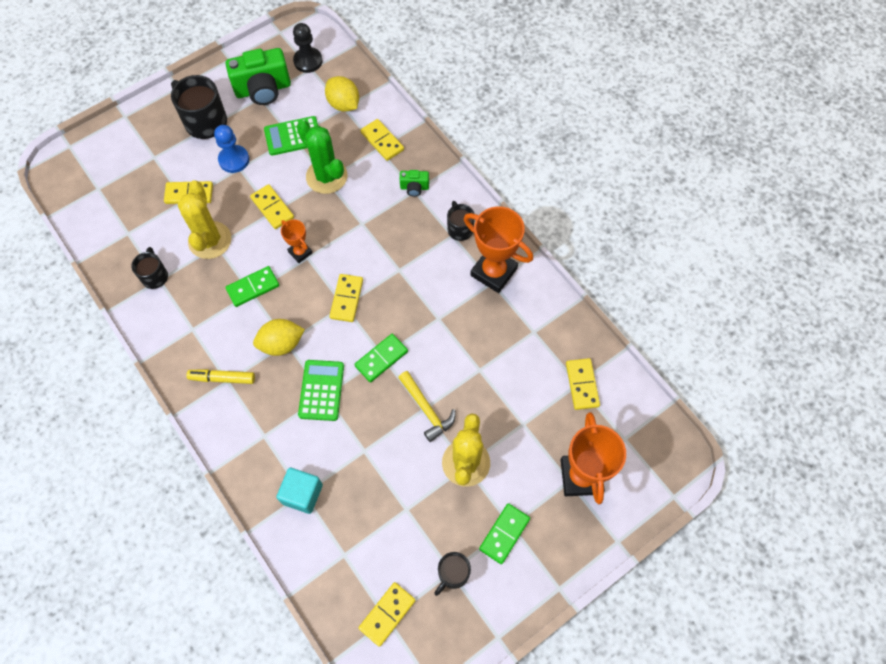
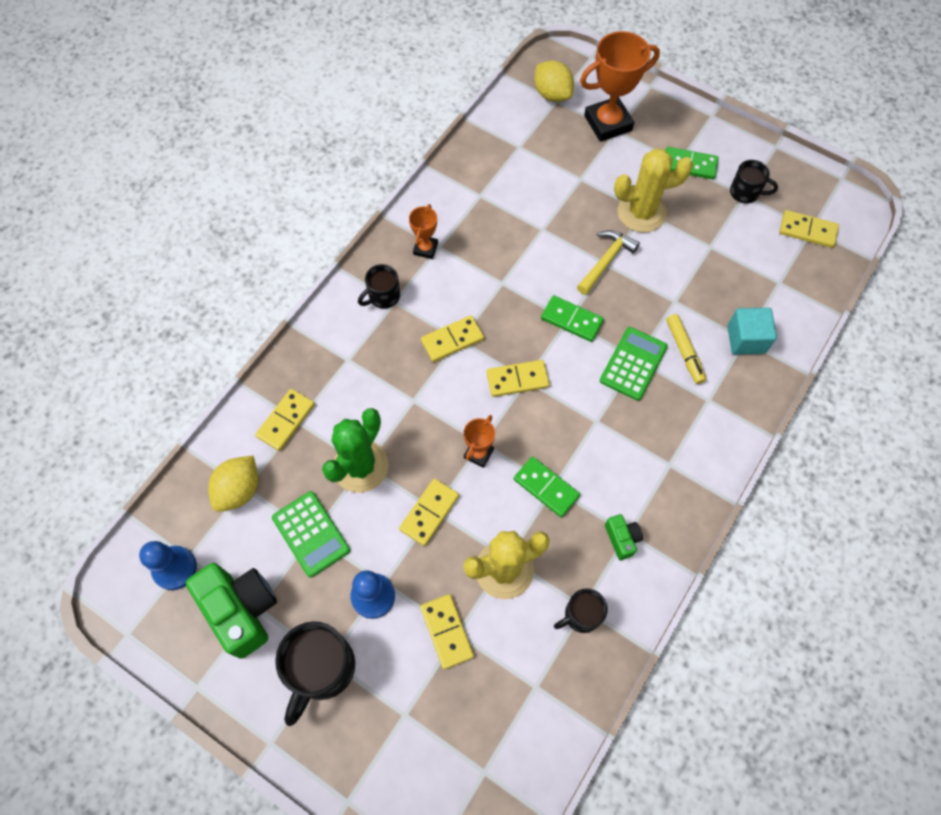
camera: 110 degrees left, 0 degrees up
(222, 378) = (669, 470): yellow marker -> yellow marker (684, 351)
(281, 344) = (600, 425): yellow lemon -> yellow lemon (552, 94)
(308, 61) = (174, 568): black pawn -> blue pawn
(321, 390) = (633, 364): green calculator -> green calculator turned 135 degrees clockwise
(414, 188) = (343, 361): green camera -> green camera (622, 539)
(493, 272) = (425, 248): orange trophy -> orange trophy, size x0.52
(582, 385) = (519, 143): yellow domino -> yellow domino (452, 340)

